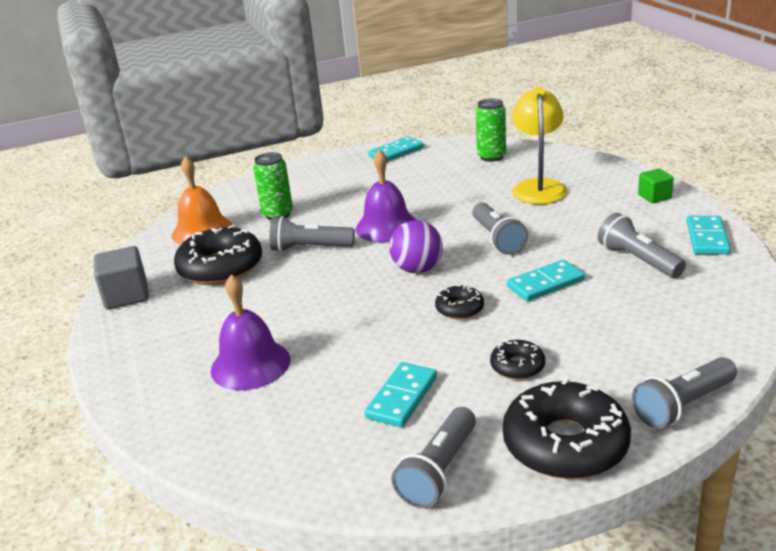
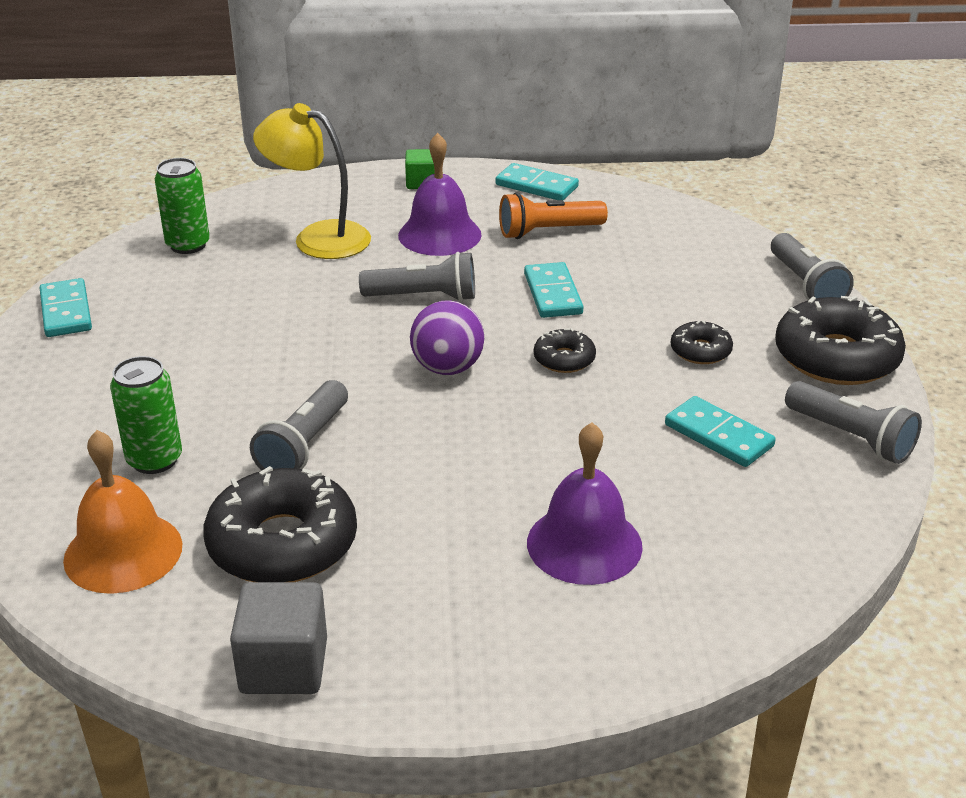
camera: 75 degrees left, 5 degrees up
(386, 226) = (306, 368): purple bell -> purple bell (439, 234)
(638, 260) = (548, 231): grey flashlight -> orange flashlight

